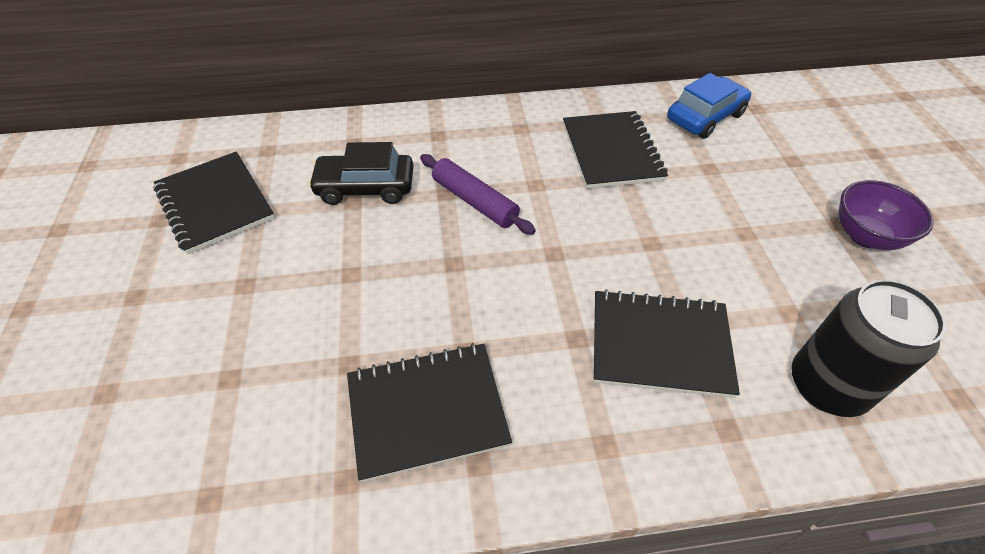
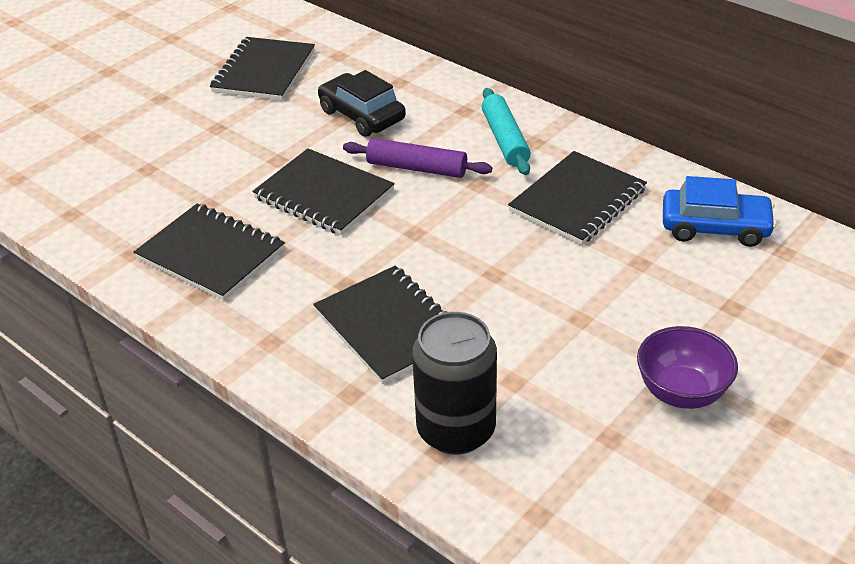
camera: 50 degrees right, 10 degrees down
(439, 275) = (324, 194): none -> black notebook
(475, 201) = (417, 168): purple rolling pin -> purple rolling pin turned 75 degrees counterclockwise
(500, 139) = (505, 140): none -> turquoise rolling pin

